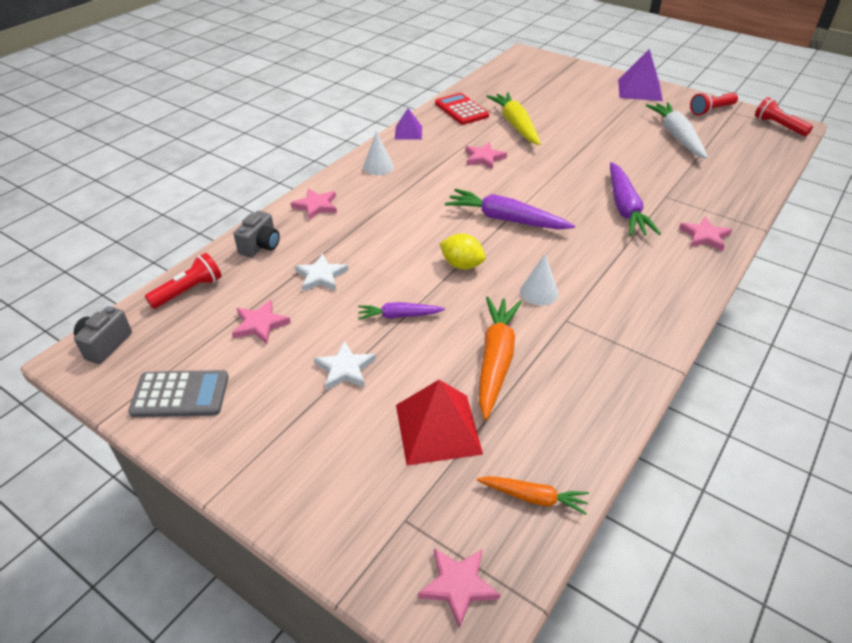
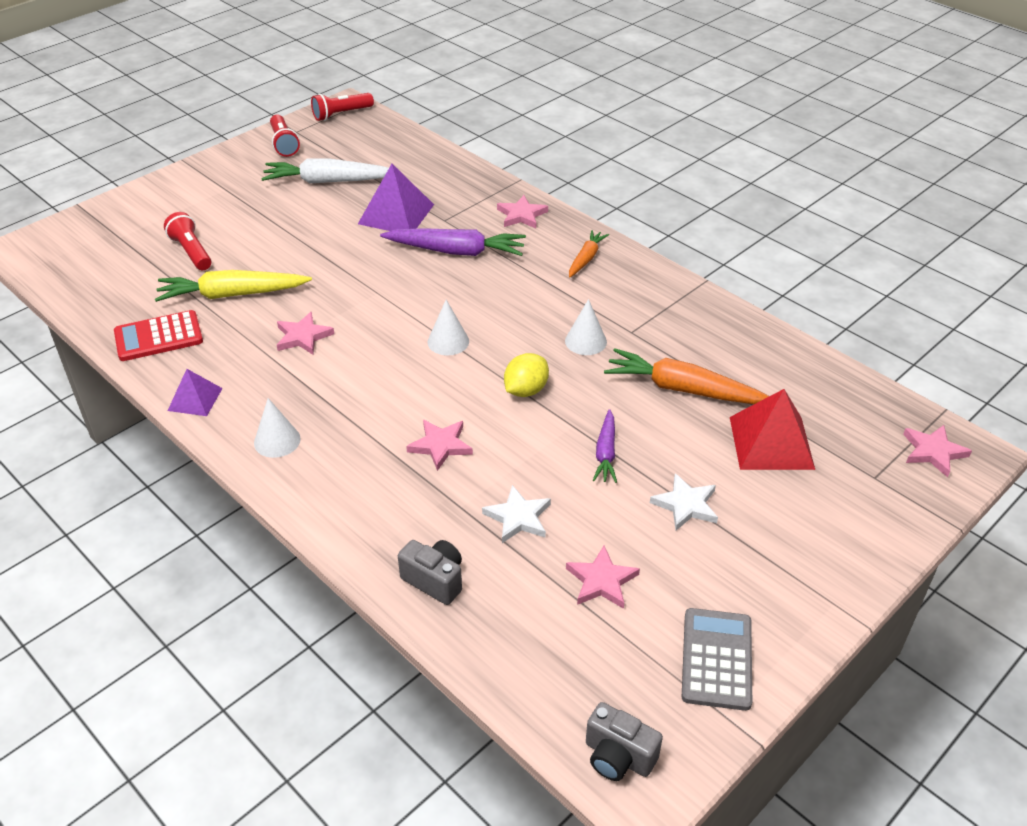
camera: 80 degrees left, 0 degrees up
(189, 291) = (518, 663): red flashlight -> red flashlight (191, 252)
(316, 206) = (355, 515): pink star -> pink star (440, 445)
(506, 219) = (448, 341): purple carrot -> white cone
(533, 497) = (846, 394): orange carrot -> orange carrot (586, 258)
(640, 90) = (202, 178): purple pyramid -> purple pyramid (396, 214)

